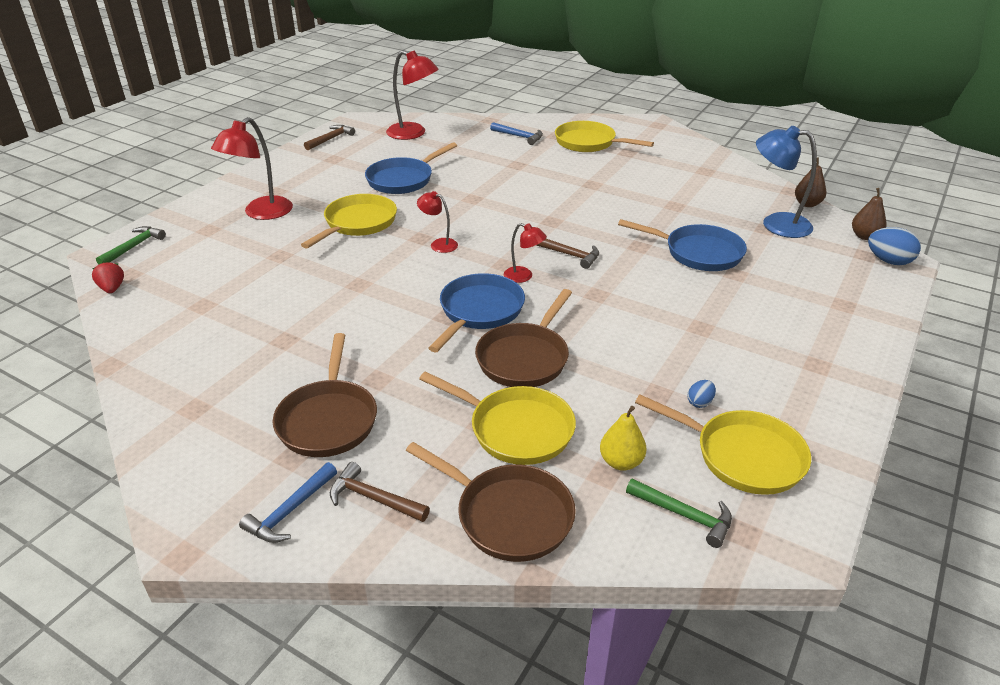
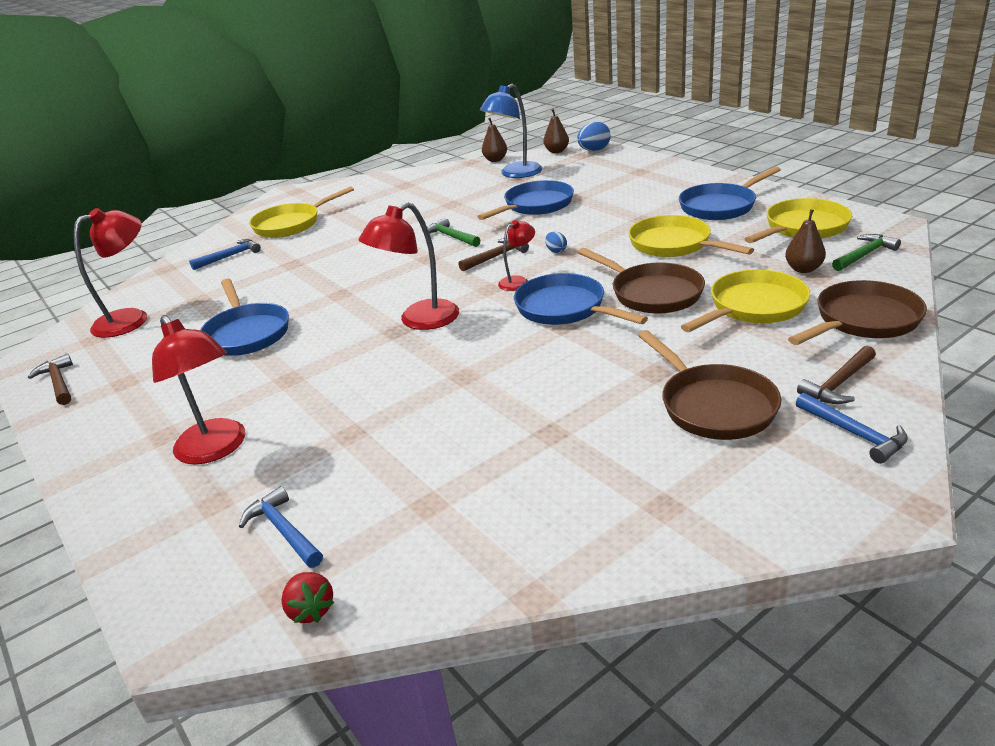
camera: 65 degrees left, 5 degrees down
(112, 288) = (311, 610): red strawberry -> red strawberry turned 120 degrees counterclockwise
(133, 247) = (191, 591): green hammer -> green hammer (451, 237)
(180, 260) = (284, 531): none -> blue hammer
(328, 419) = (713, 406): brown pan -> brown pan turned 45 degrees clockwise
(358, 223) = (323, 370): yellow pan -> yellow pan (674, 244)
(439, 244) = (419, 321): red lamp -> red lamp, size x1.84
(621, 462) = (803, 269): yellow pear -> brown pear
(700, 402) = (739, 233): blue egg -> blue egg (556, 251)
(772, 380) = (720, 206): none -> blue pan

